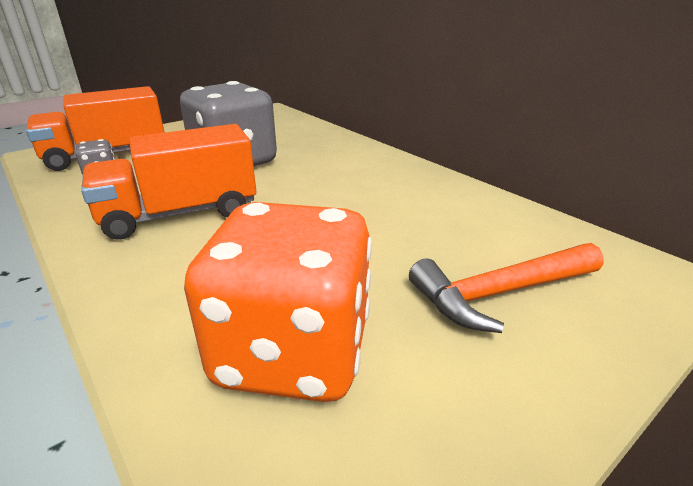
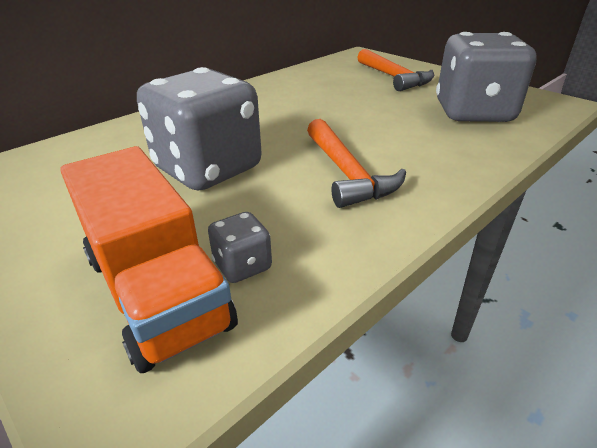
camera: 95 degrees left, 5 degrees up
(180, 214) = (347, 173): orange truck -> orange hammer
(293, 353) = (473, 113): orange dice -> grey dice

